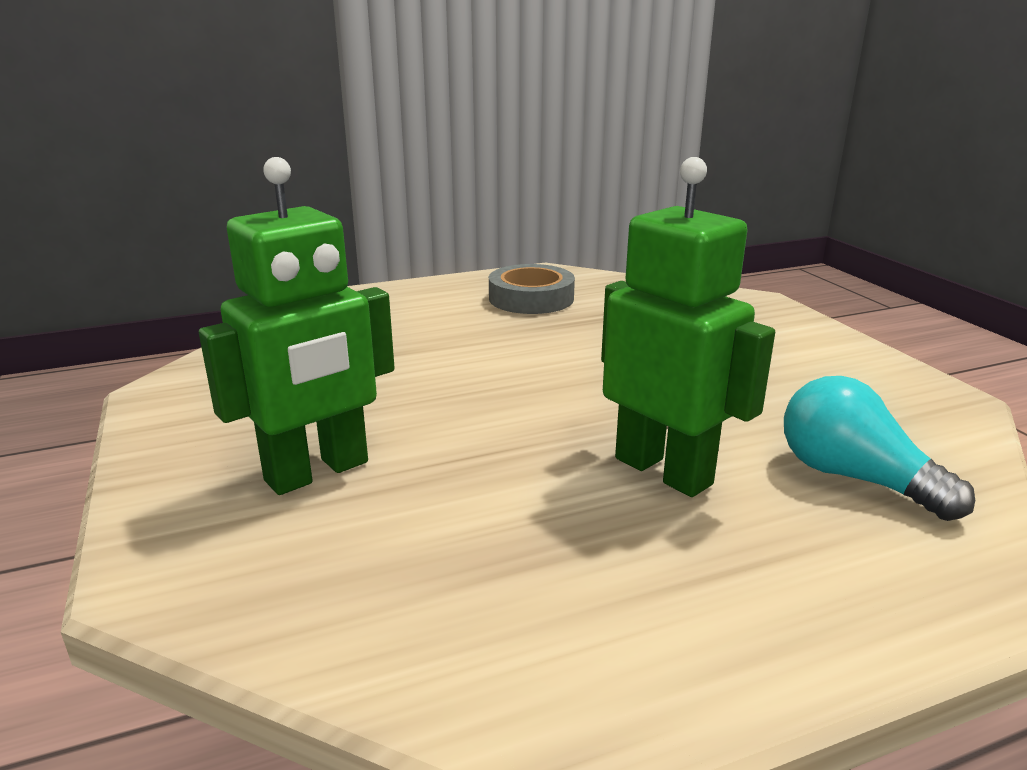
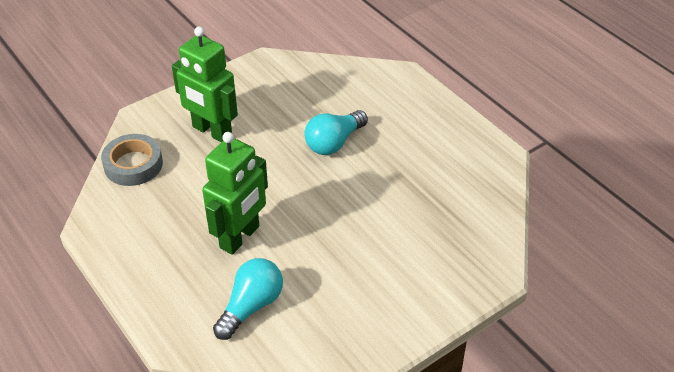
camera: 75 degrees right, 20 degrees up
(451, 359) = (334, 143): none -> turquoise light bulb
(531, 298) = (442, 156): grey tape -> grey tape (133, 164)

